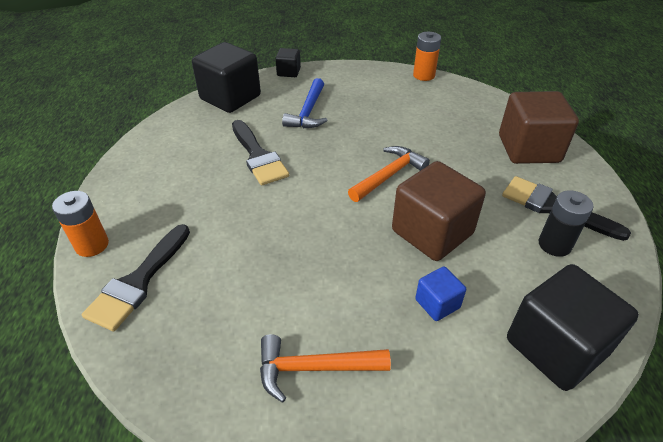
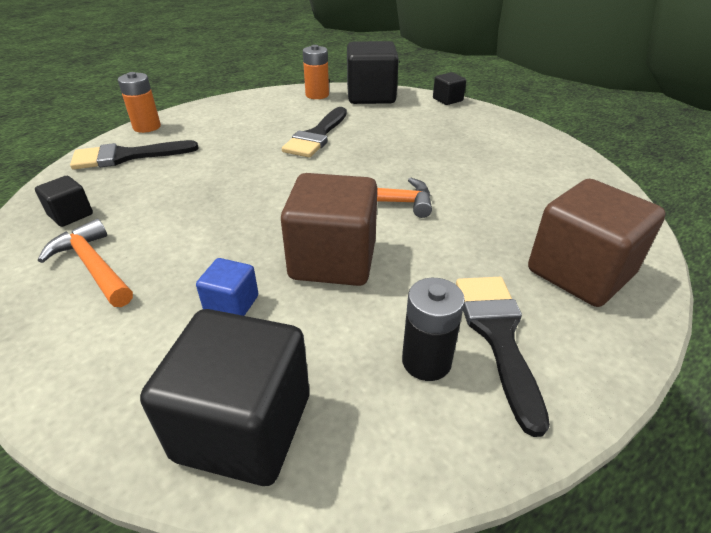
camera: 50 degrees right, 5 degrees down
(208, 359) = (71, 215): none -> black cube
(308, 112) = (409, 130): blue hammer -> none
(424, 75) = (578, 156): orange battery -> orange battery (317, 95)

